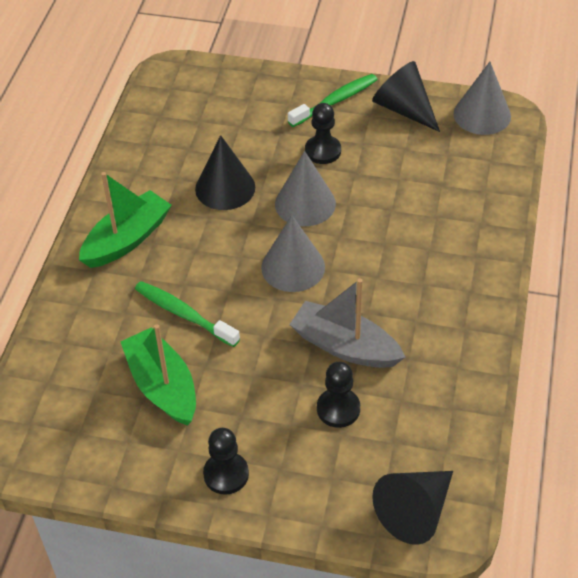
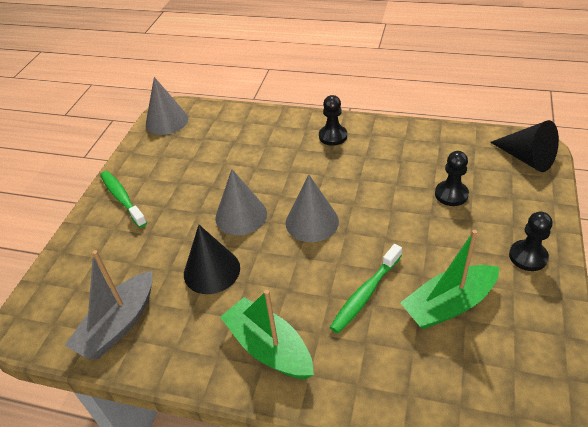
camera: 85 degrees left, 5 degrees down
(323, 151) = (181, 205): black pawn -> black pawn (333, 136)
(345, 346) = (392, 191): grey boat -> grey boat (118, 324)
(404, 109) = (146, 159): black cone -> none

